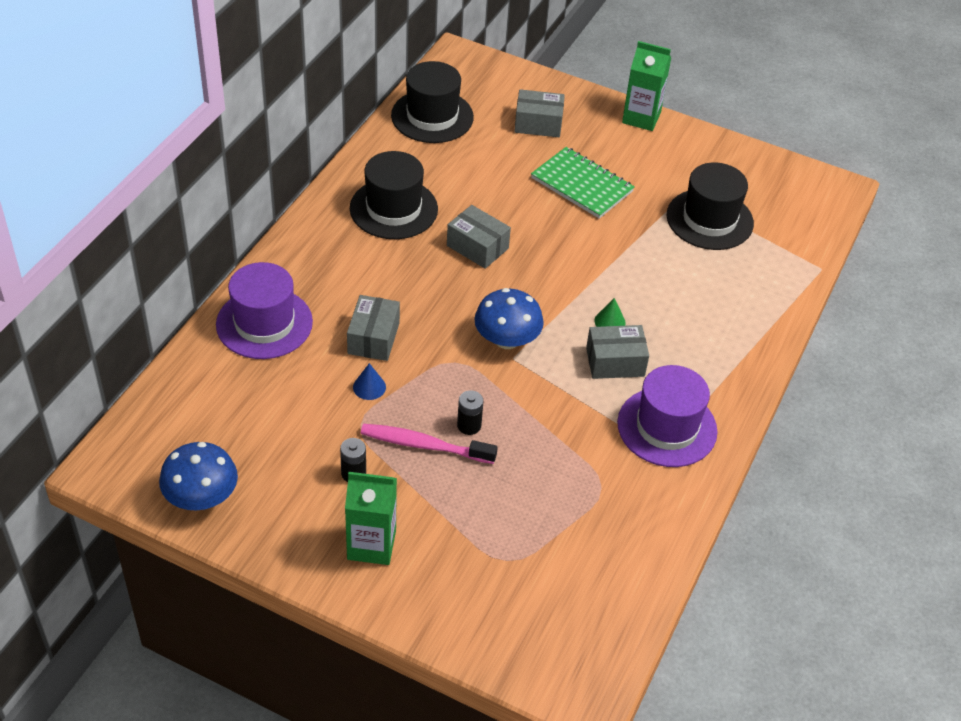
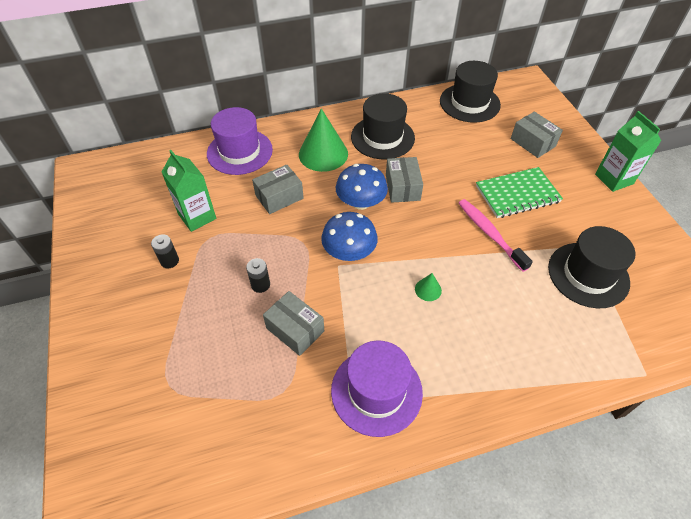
camera: 50 degrees right, 5 degrees up
(201, 497) = (94, 214): blue mushroom -> blue mushroom (361, 202)
(357, 265) = (323, 154): none -> green cone
(369, 387) = (241, 221): blue cone -> none
(371, 545) = (122, 308): green carton -> green carton (197, 216)
(424, 445) = (223, 275): pink toothbrush -> pink toothbrush (489, 233)
(582, 185) = (517, 194): green notebook -> green notebook turned 75 degrees clockwise
(615, 362) = (398, 318): grey box -> grey box (295, 329)

